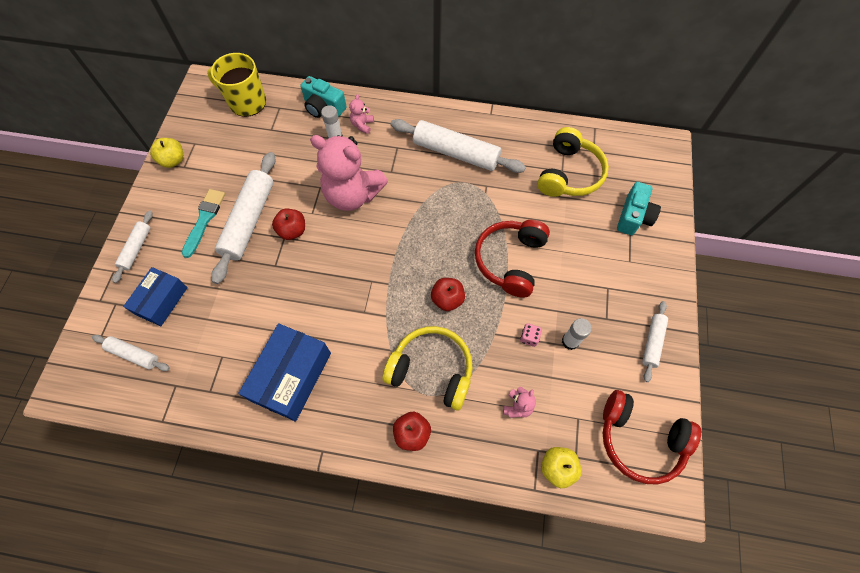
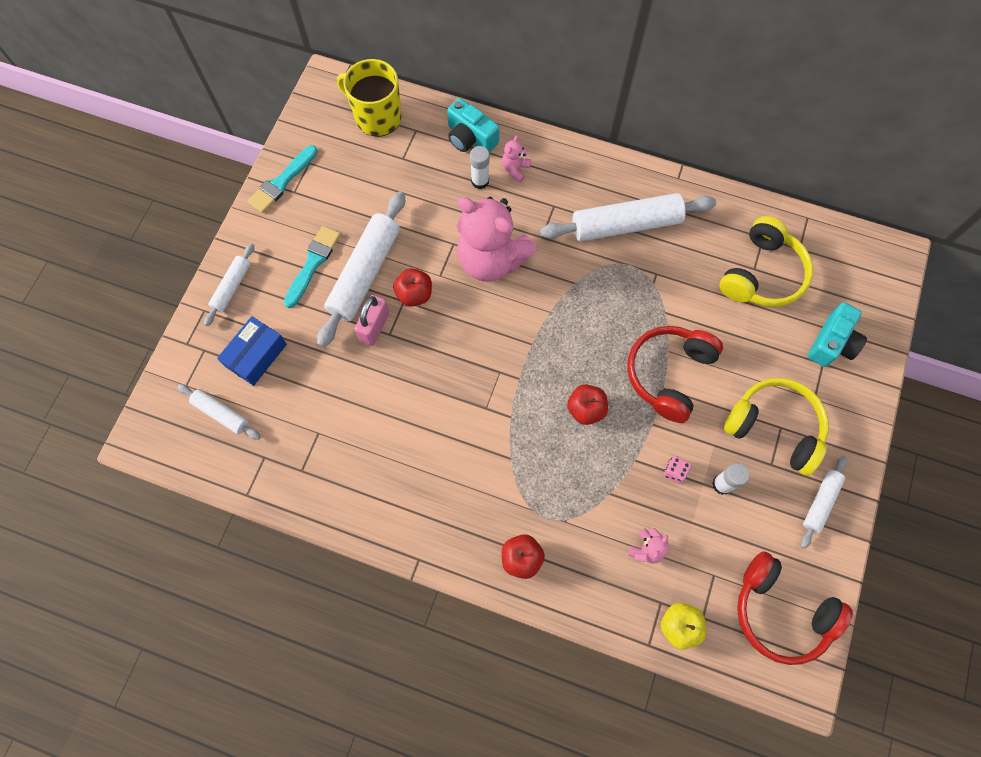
camera: 10 degrees right, 5 degrees up
(173, 160) = (282, 182): yellow apple -> turquoise brush
(261, 262) = (374, 327): none -> pink padlock
(291, 376) = (394, 469): blue box -> none
(431, 370) = (554, 490): yellow headphones -> yellow headphones (774, 427)
(456, 153) = (626, 224): white rolling pin -> white rolling pin turned 45 degrees counterclockwise

